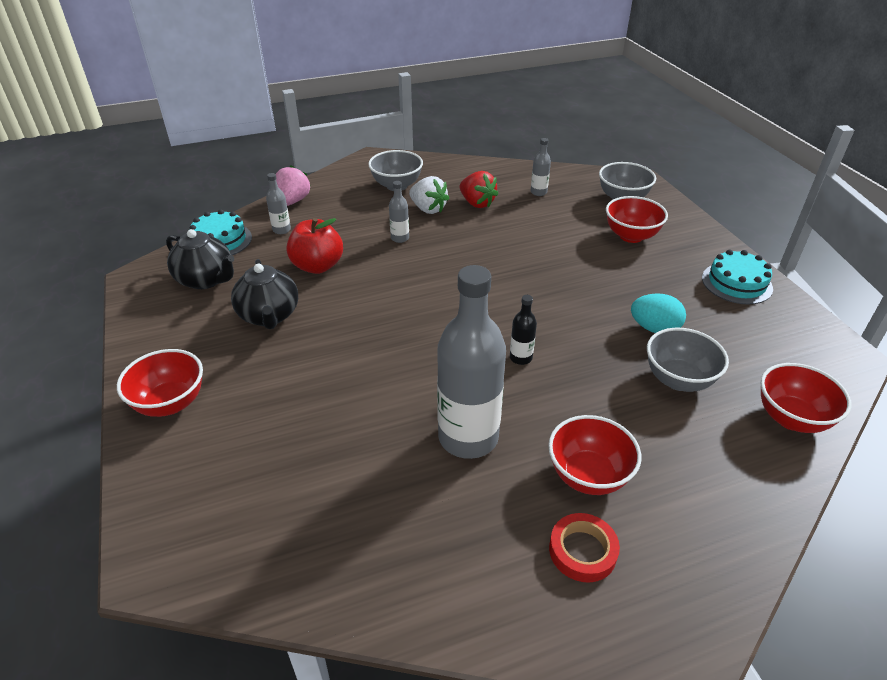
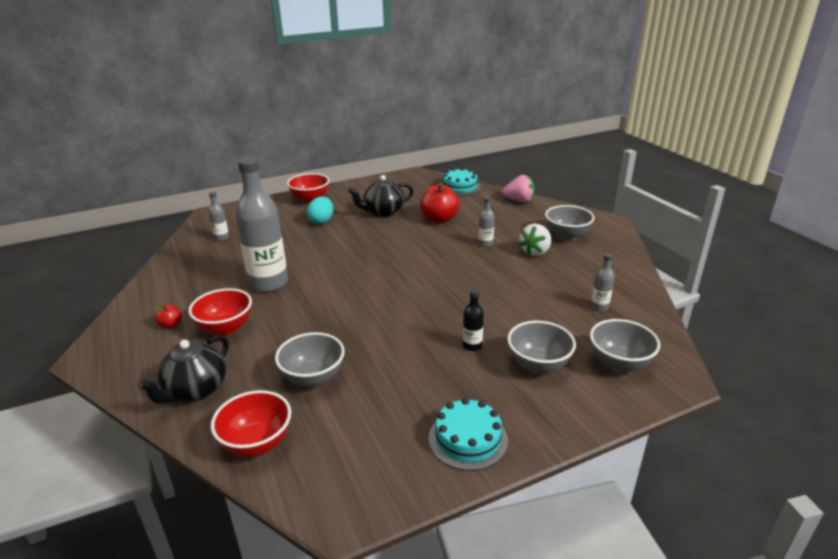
camera: 85 degrees right, 10 degrees down
(206, 279) = (416, 190): black teapot -> black teapot (195, 390)
(281, 230) = (479, 202): grey bottle -> grey bottle (221, 238)
(477, 203) = (558, 274): red strawberry -> none
(520, 358) = (343, 301): black bottle -> black bottle (472, 346)
(582, 551) = (171, 325): red tape -> red apple
(631, 236) = (538, 365): red bowl -> grey bowl
(654, 328) = (381, 369): turquoise egg -> turquoise egg (321, 221)

